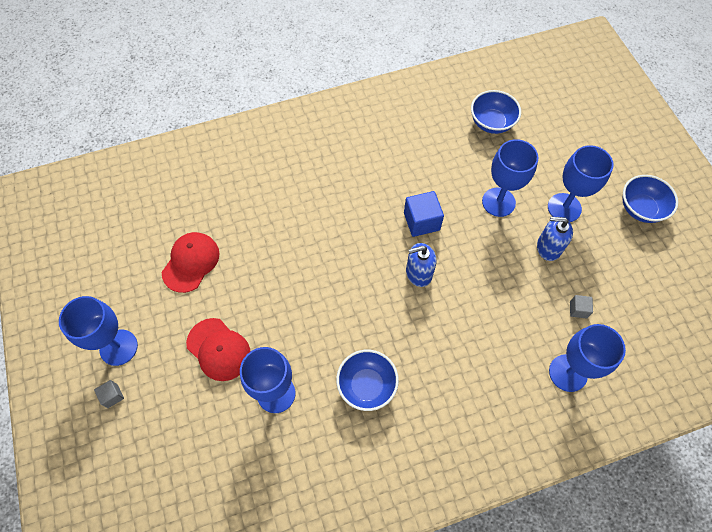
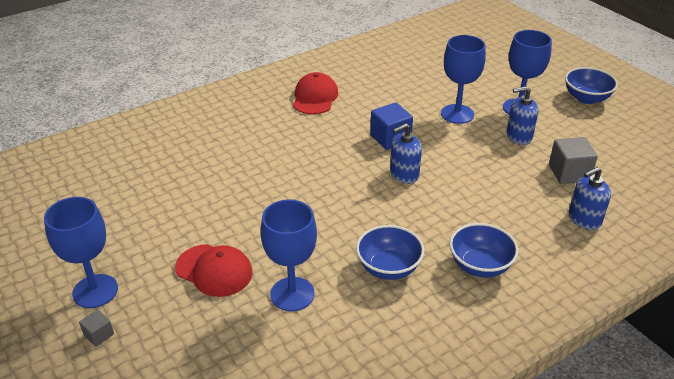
camera: 15 degrees left, 25 degrees down
(191, 262) = (160, 207): red cap -> red cap (315, 97)
(491, 123) = (425, 65): blue bowl -> blue bowl (480, 266)
(568, 373) = (584, 219): blue goblet -> blue soap dispenser
(578, 309) = (569, 173): grey cube -> grey cube, size x1.87

